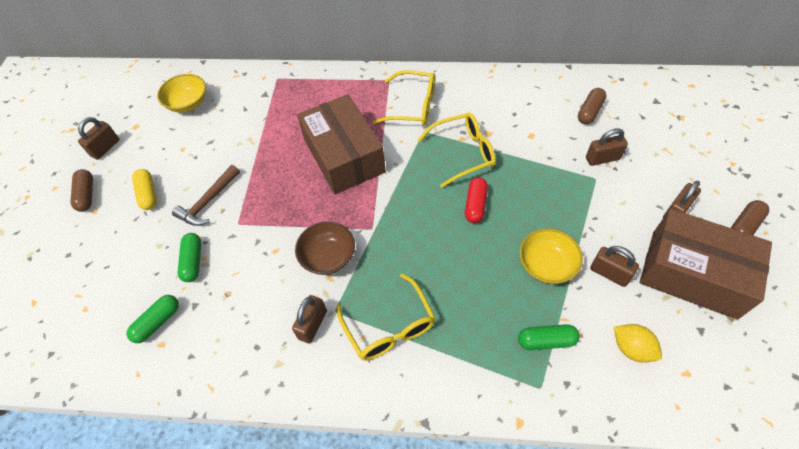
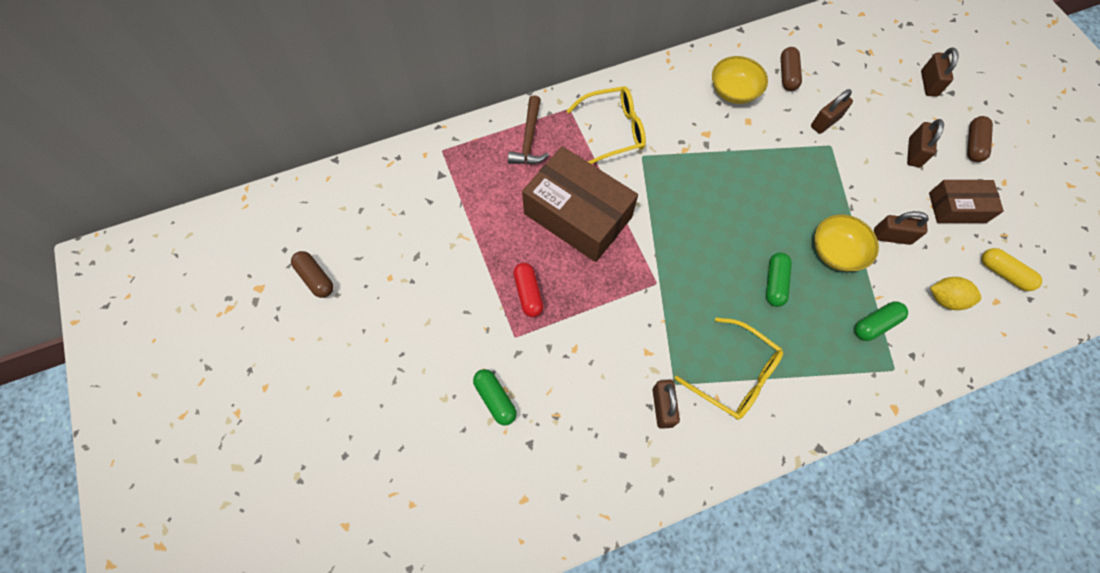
camera: 30 degrees left, 10 degrees up
(86, 195) = (313, 379): brown capsule -> brown capsule (315, 278)
(105, 148) = (292, 313): brown padlock -> brown padlock (928, 83)
(148, 194) = (388, 346): yellow capsule -> yellow capsule (1003, 273)
(157, 322) = (503, 479): green capsule -> green capsule (775, 283)
(188, 103) = (356, 219): yellow bowl -> yellow bowl (734, 91)
(208, 202) = (465, 326): brown hammer -> brown hammer (529, 139)
(328, 257) = (632, 332): brown bowl -> none
(462, 153) = (695, 165): yellow glasses -> none
(475, 205) = (739, 217): red capsule -> red capsule (528, 293)
(693, 274) = (957, 208): brown box -> brown box, size x0.56

